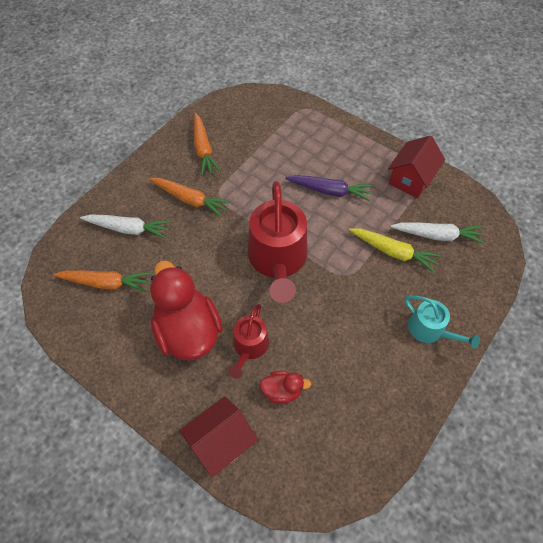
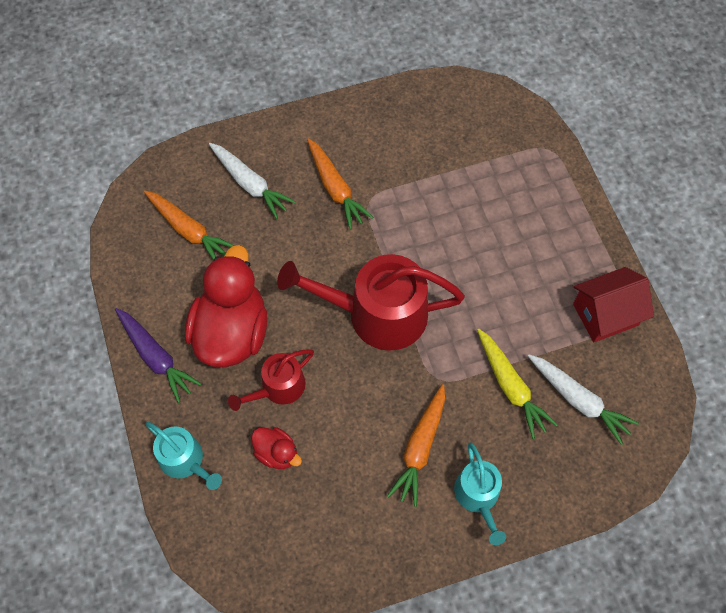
camera: 35 degrees right, 5 degrees up
(203, 149) = (393, 135): orange carrot -> orange carrot (420, 448)
(221, 441) = (185, 460): red house -> turquoise watering can
(278, 259) = (377, 314): red watering can -> red watering can turned 60 degrees clockwise
(329, 191) = (496, 270): purple carrot -> purple carrot (156, 357)

